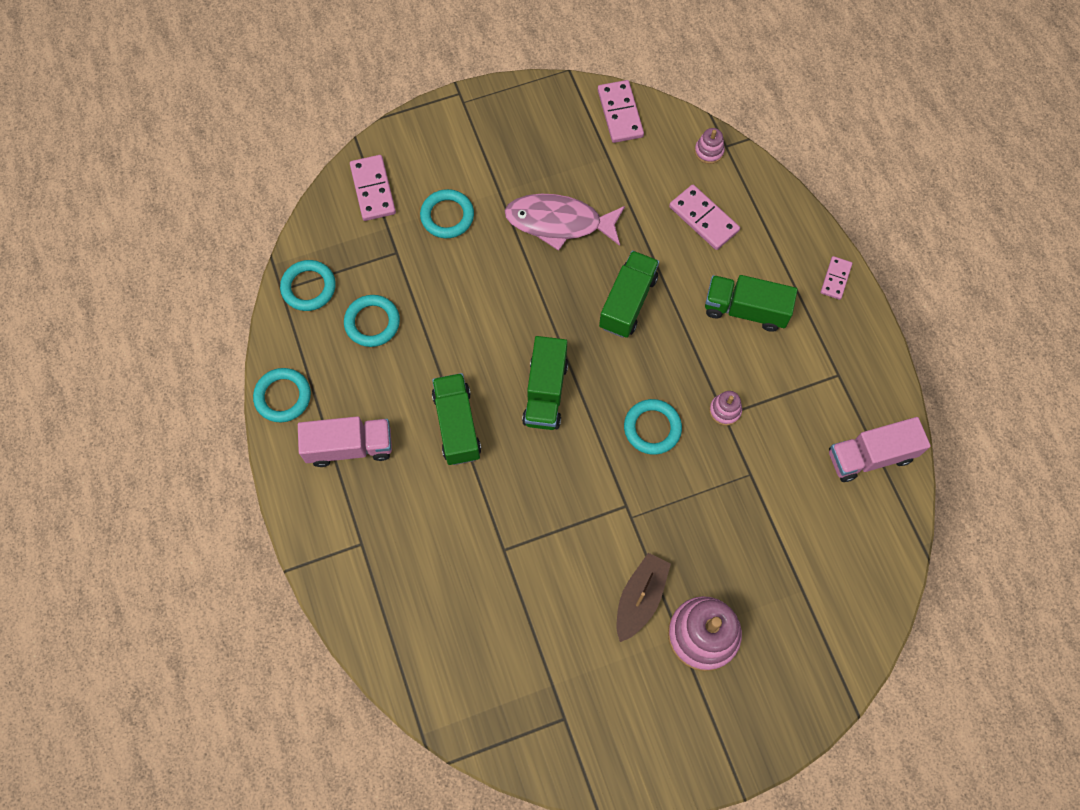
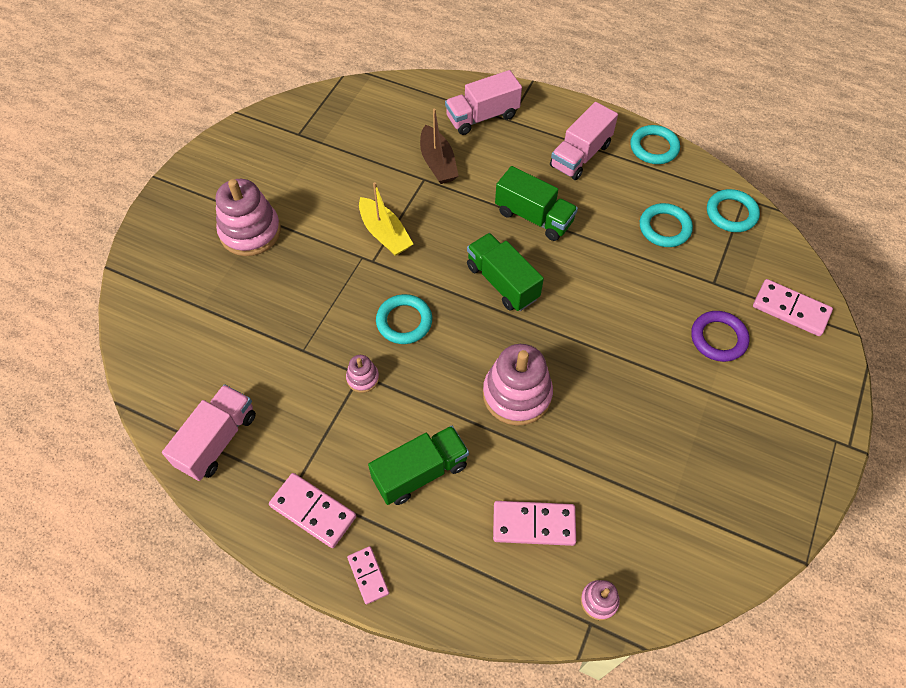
camera: 135 degrees right, 10 degrees down
(380, 571) = (482, 116): none -> pink truck
(447, 216) = (718, 338): turquoise ring -> purple ring
(559, 222) = (638, 409): pink fish -> none
(591, 523) = (385, 234): none -> yellow boat
(620, 113) = (713, 561): pink domino -> pink domino (313, 511)
(627, 302) = (517, 394): green truck -> pink stacking toy
(640, 598) = (311, 219): brown boat -> brown boat (438, 163)

